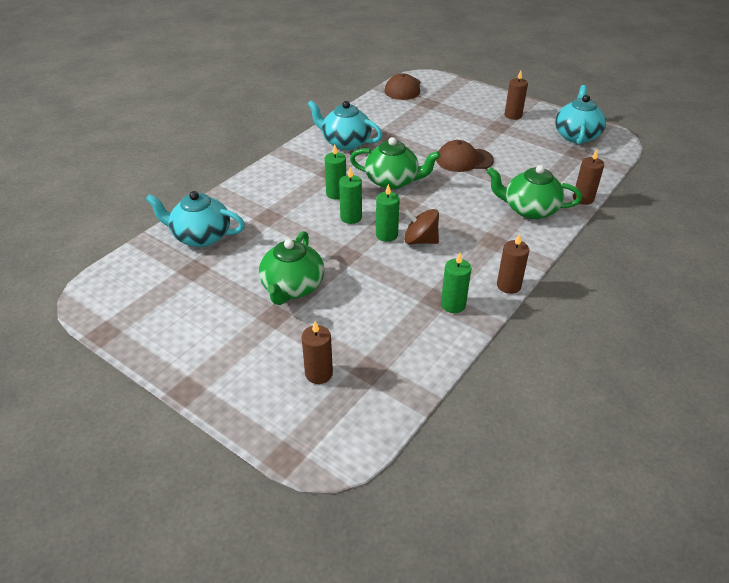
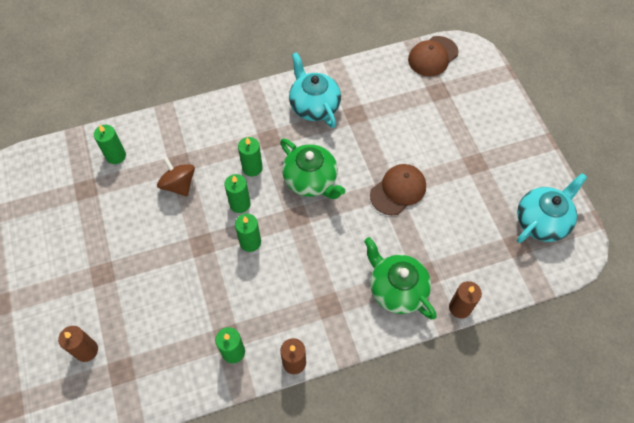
camera: 35 degrees right, 20 degrees up
(201, 236) = (116, 156): turquoise teapot -> green candle
(292, 287) = (136, 253): green teapot -> none
(420, 240) = (271, 266): brown spinning top -> brown spinning top (179, 184)
(464, 160) = (398, 190): brown cap -> brown cap turned 105 degrees clockwise
(513, 115) = (505, 156): brown candle -> none

